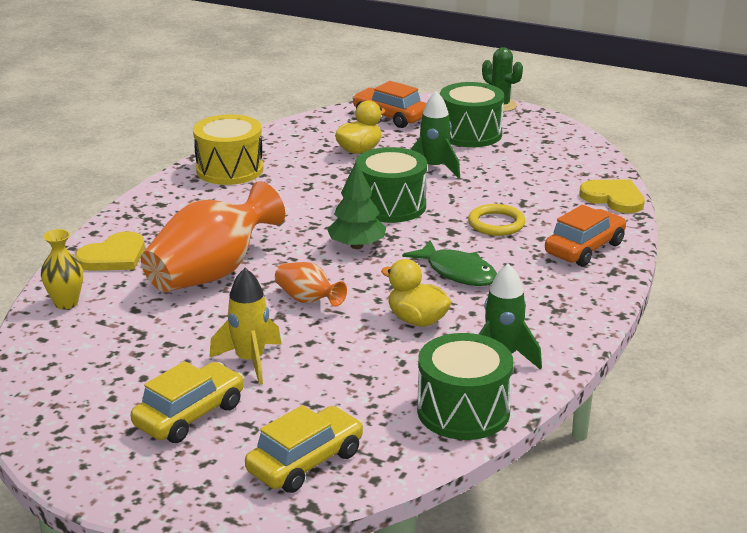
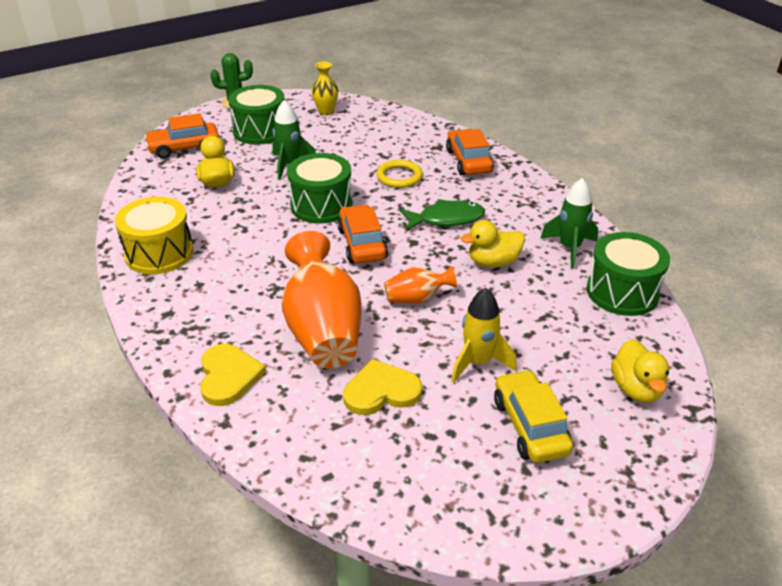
camera: 55 degrees left, 10 degrees up
(66, 303) = (279, 437): yellow vase -> yellow vase (326, 112)
(305, 462) = (636, 389): yellow car -> yellow duck
(357, 246) = (362, 244): green tree -> orange car
(613, 198) = (418, 124): yellow heart -> yellow heart (381, 391)

